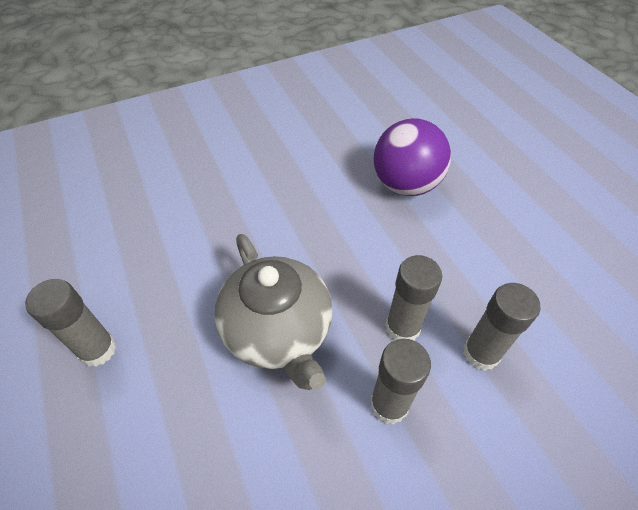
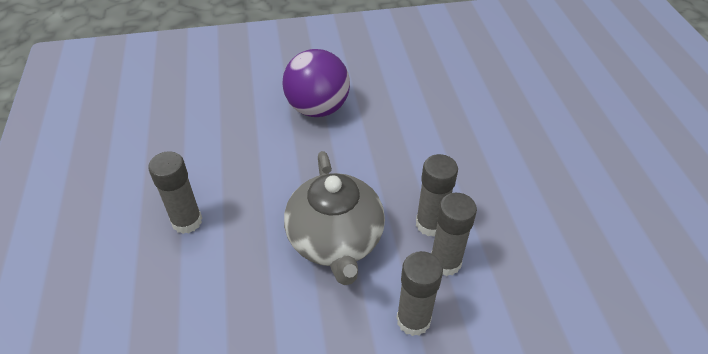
camera: 15 degrees right, 5 degrees down
(405, 185) = (488, 142): purple ball -> purple ball (317, 108)
(481, 353) = (510, 299): grey glue stick -> grey glue stick (430, 224)

